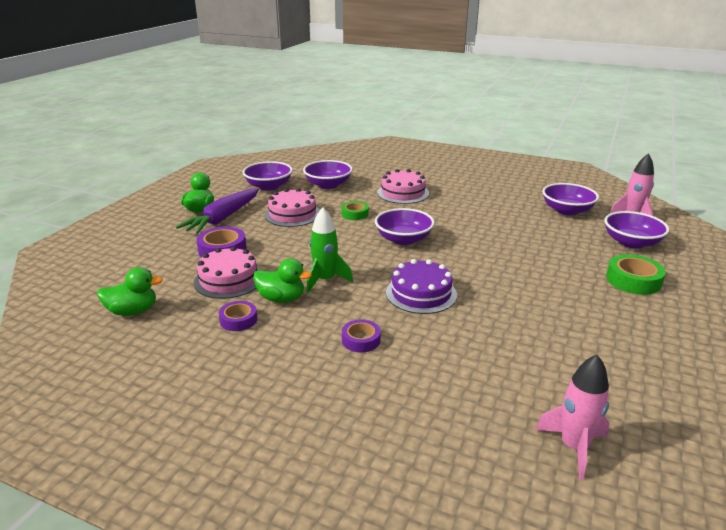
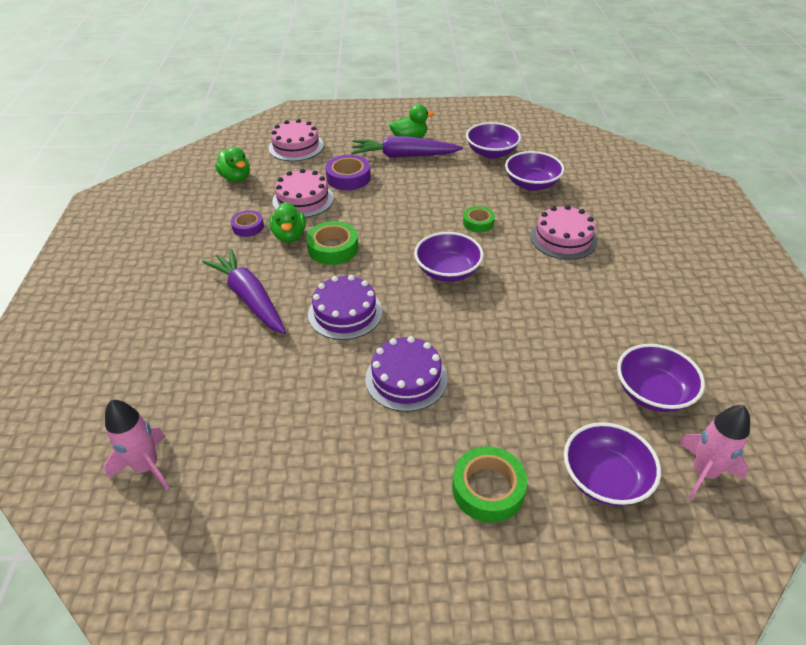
camera: 65 degrees right, 15 degrees up
(292, 214) = (444, 187): pink cake -> pink cake (296, 146)
(325, 280) = (333, 248): green rocket -> green tape
(361, 340) = (249, 298): purple tape -> purple carrot
(516, 284) = (406, 378): none -> purple cake

